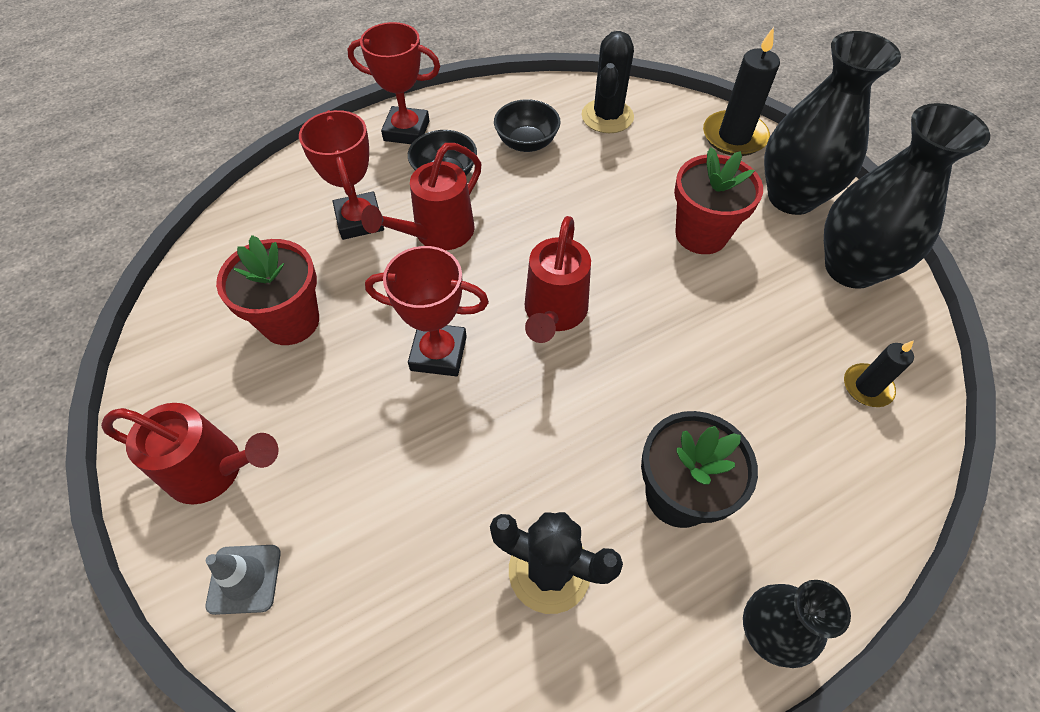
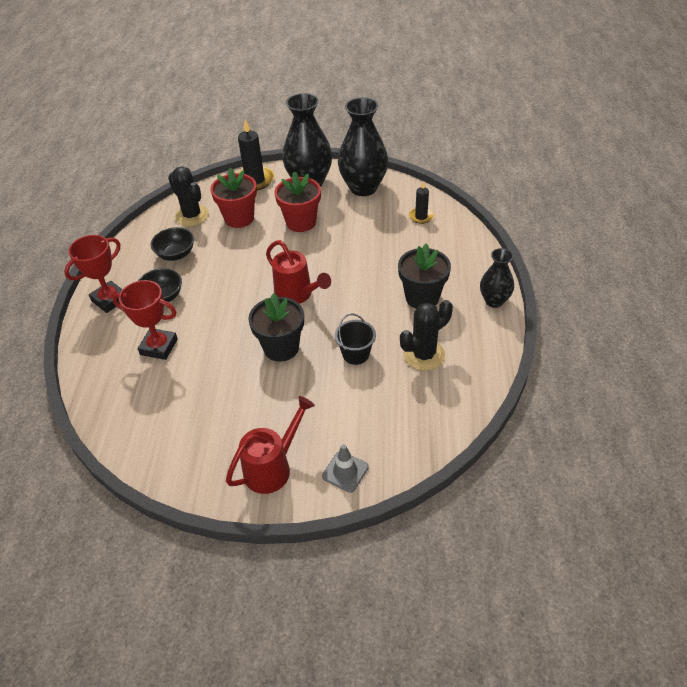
camera: 55 degrees left, 10 degrees down
(290, 321) = (203, 403): red flower pot -> red flower pot (239, 218)
(437, 234) = (203, 317): red watering can -> none
(438, 353) = (281, 348): red trophy -> black flower pot
(486, 461) = (356, 354): none -> black bucket

